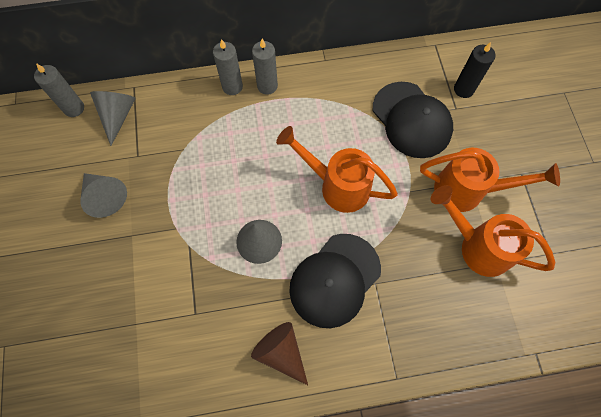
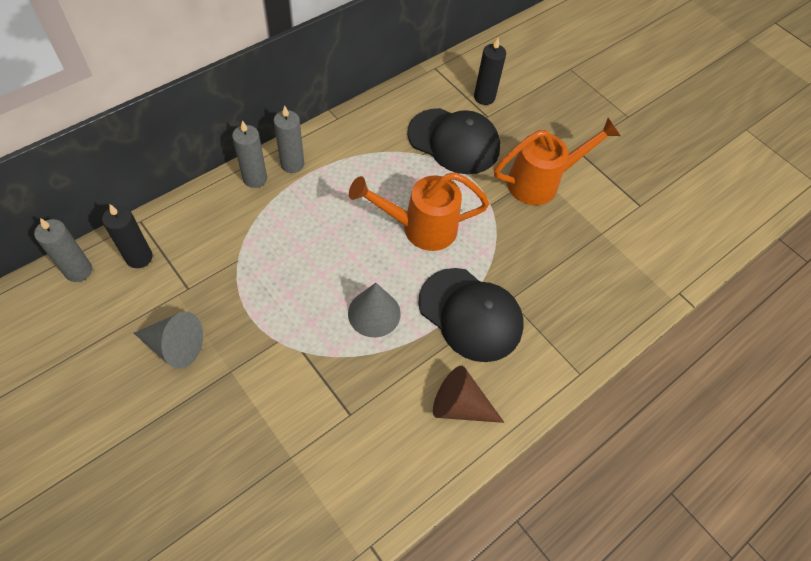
camera: 35 degrees left, 10 degrees down
(118, 116) = (139, 257): grey cone -> black candle
(335, 280) = (470, 314): black cap -> black cap turned 60 degrees counterclockwise
(477, 246) = (577, 226): orange watering can -> none

